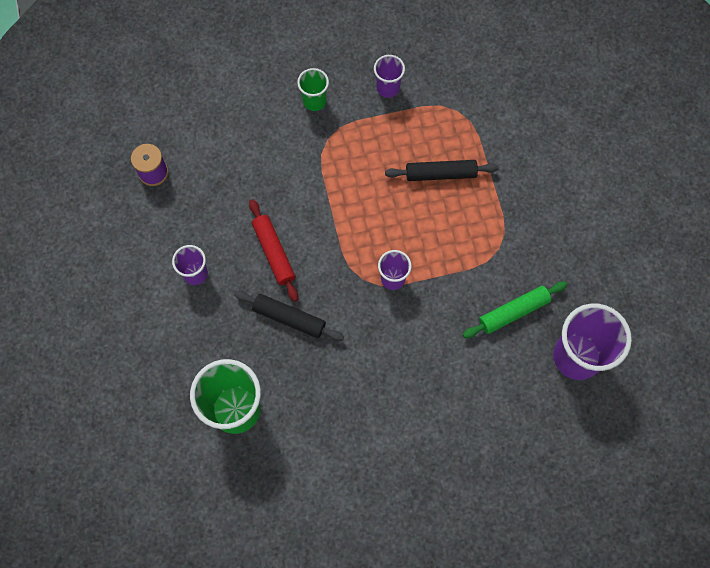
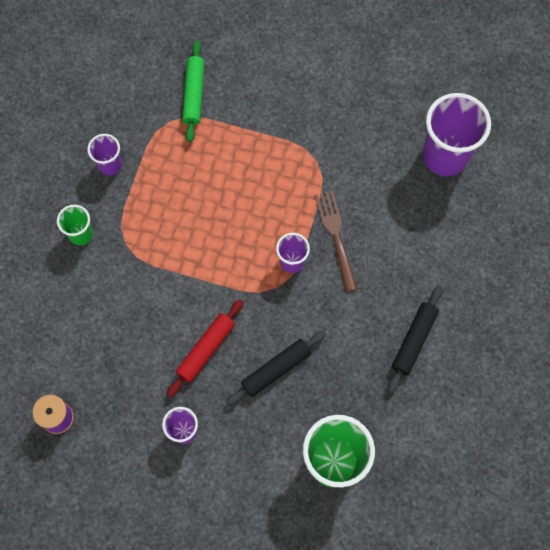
camera: 60 degrees left, 0 degrees up
(273, 252) = (206, 350): red rolling pin -> red rolling pin turned 60 degrees counterclockwise
(438, 303) = (336, 237): none -> brown fork
(440, 174) = (220, 168): black rolling pin -> black rolling pin (414, 341)
(513, 312) = (379, 182): green rolling pin -> green rolling pin (194, 94)

